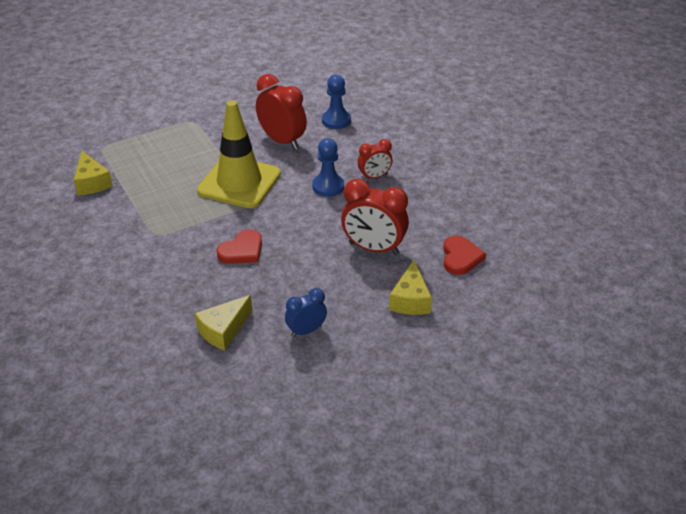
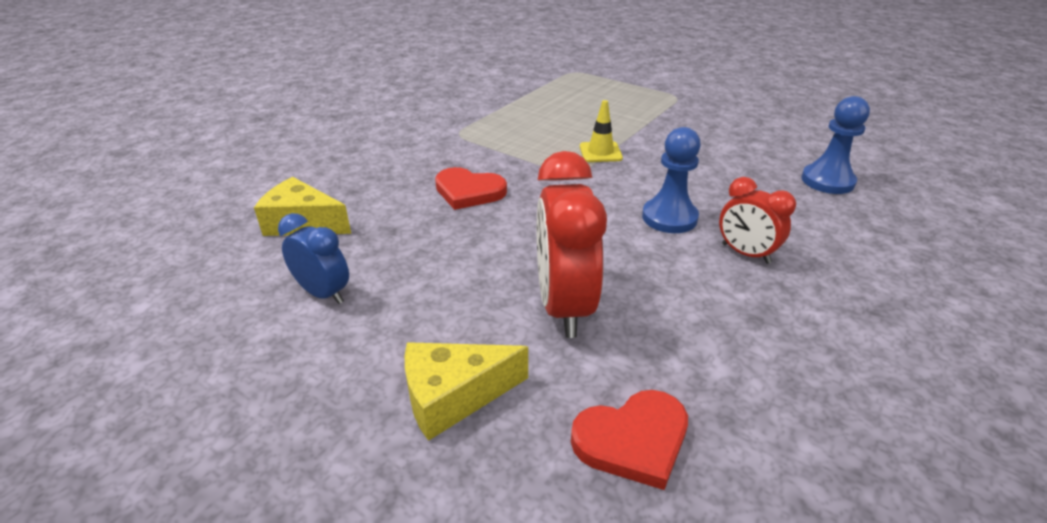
camera: 65 degrees right, 5 degrees down
(92, 183) = (513, 82): yellow cheese -> none
(239, 182) = (600, 152): yellow traffic cone -> yellow traffic cone, size x0.40
(282, 141) = (720, 156): red clock -> none

